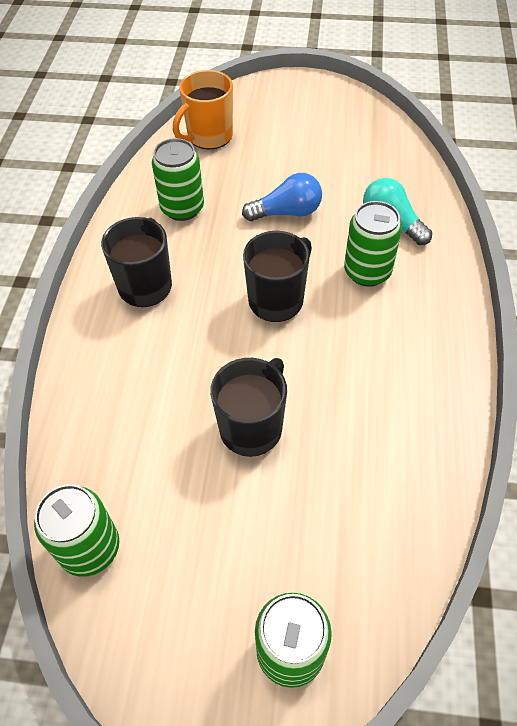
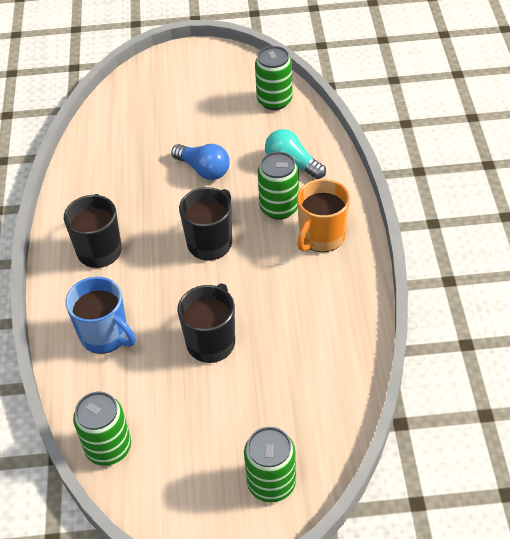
camera: 10 degrees left, 5 degrees down
(125, 393) = (105, 335): none -> blue mug
(182, 208) = (114, 181): green can -> green can (274, 100)
(208, 136) = (121, 114): orange mug -> orange mug (321, 237)
(287, 212) = (204, 170): blue light bulb -> blue light bulb turned 60 degrees clockwise

